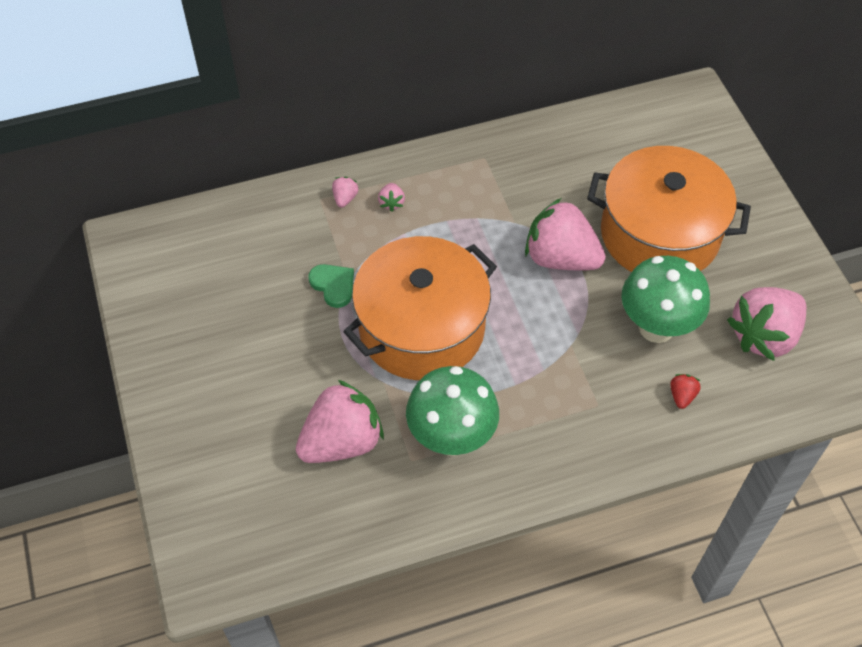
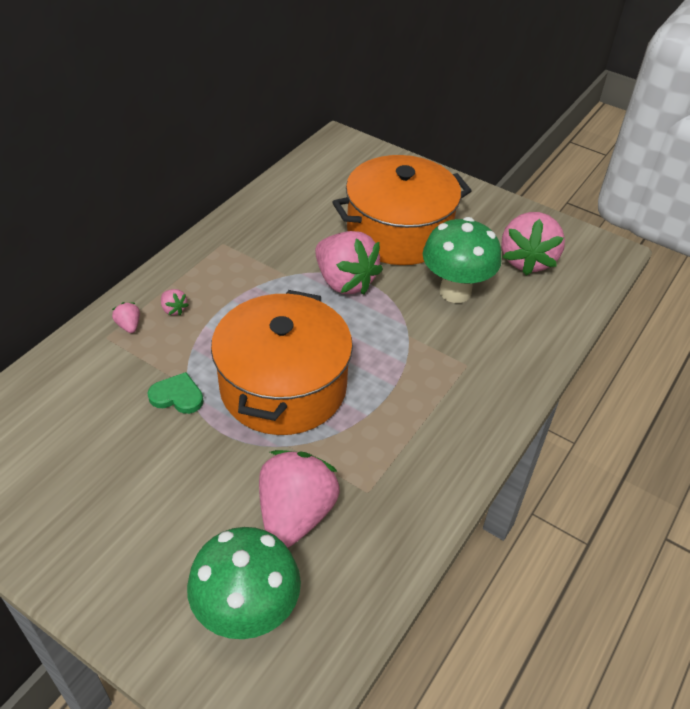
camera: 40 degrees left, 10 degrees down
(451, 438) = (384, 454): green mushroom -> green mushroom (247, 614)
(560, 258) = (345, 281): pink strawberry -> pink strawberry turned 120 degrees counterclockwise
(682, 396) = (515, 326): red strawberry -> none

